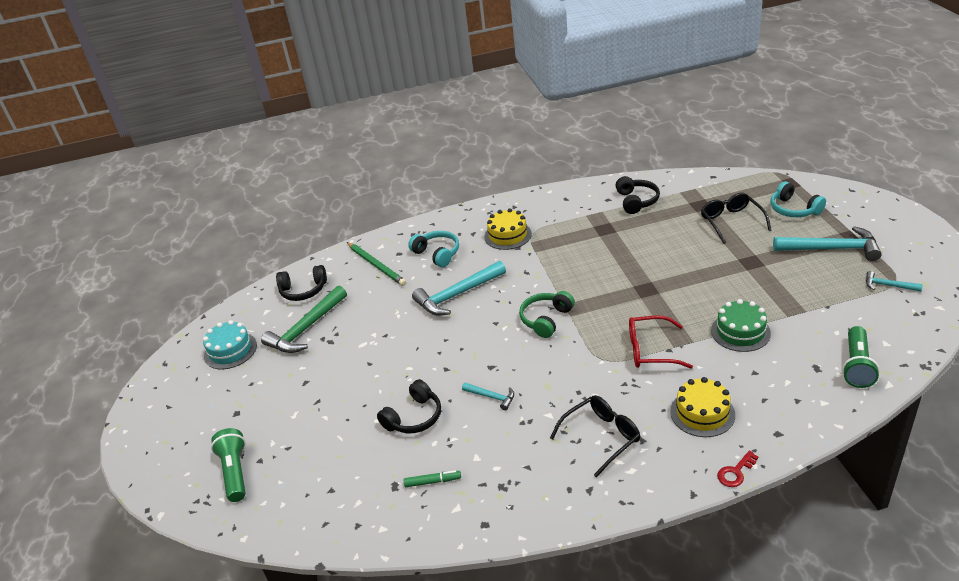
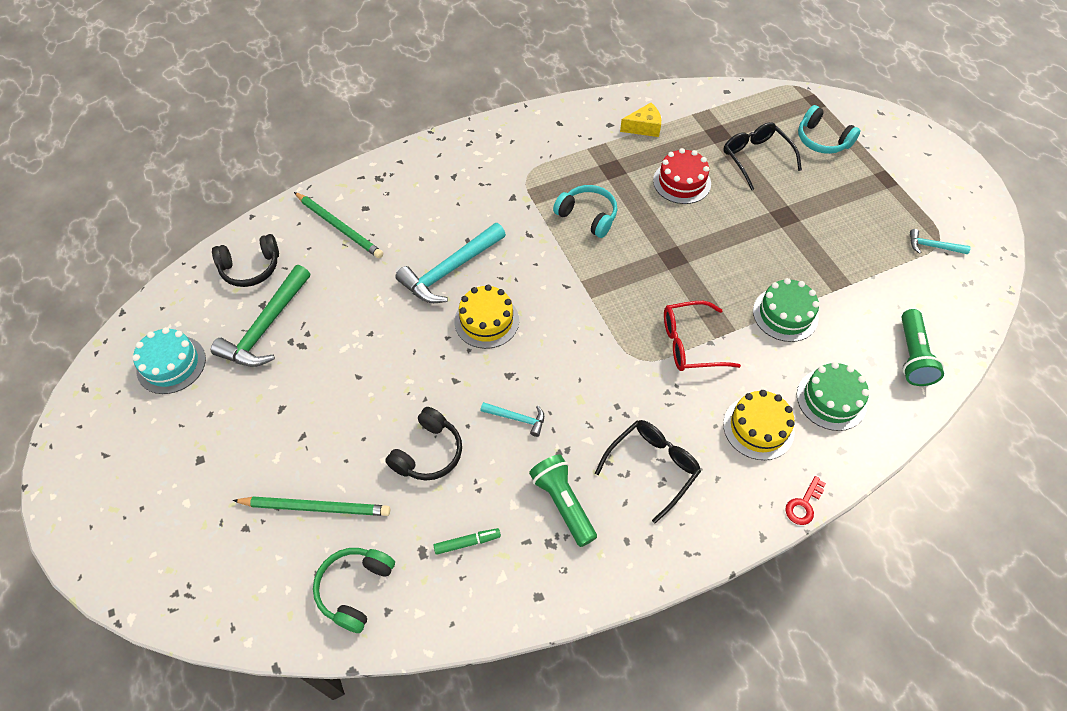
camera: 15 degrees left, 20 degrees up
(235, 472) = (216, 547): green flashlight -> green flashlight (563, 503)
(316, 449) = (315, 507): none -> green pencil
(437, 254) = (414, 208): turquoise headphones -> turquoise headphones (588, 216)
(508, 235) = (497, 179): yellow cake -> yellow cake (486, 321)
(546, 319) = (563, 304): green headphones -> green headphones (355, 589)
(636, 201) = (644, 127): black headphones -> yellow cheese
(663, 238) = (682, 182): none -> red cake
(774, 395) = (831, 399): none -> green cake
(831, 249) = (868, 196): turquoise hammer -> none

